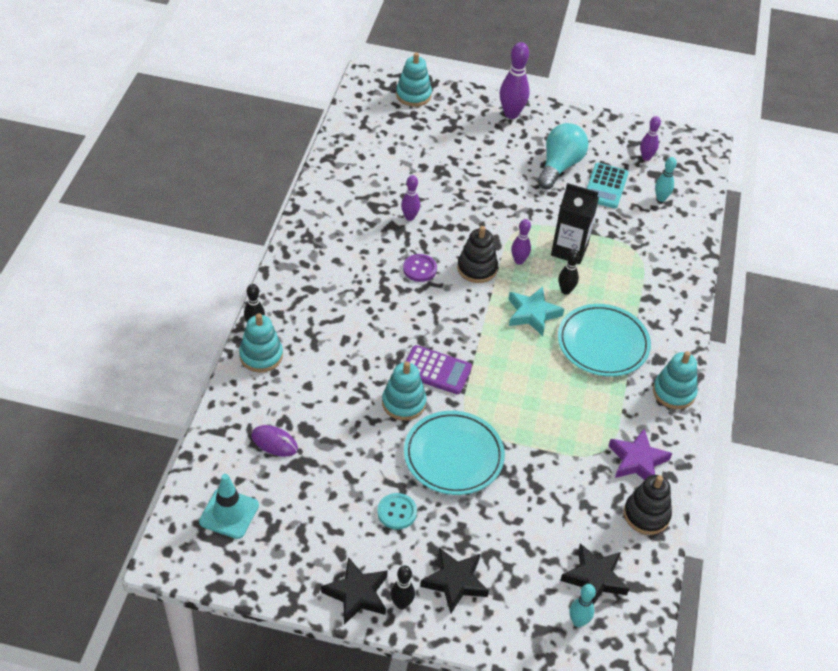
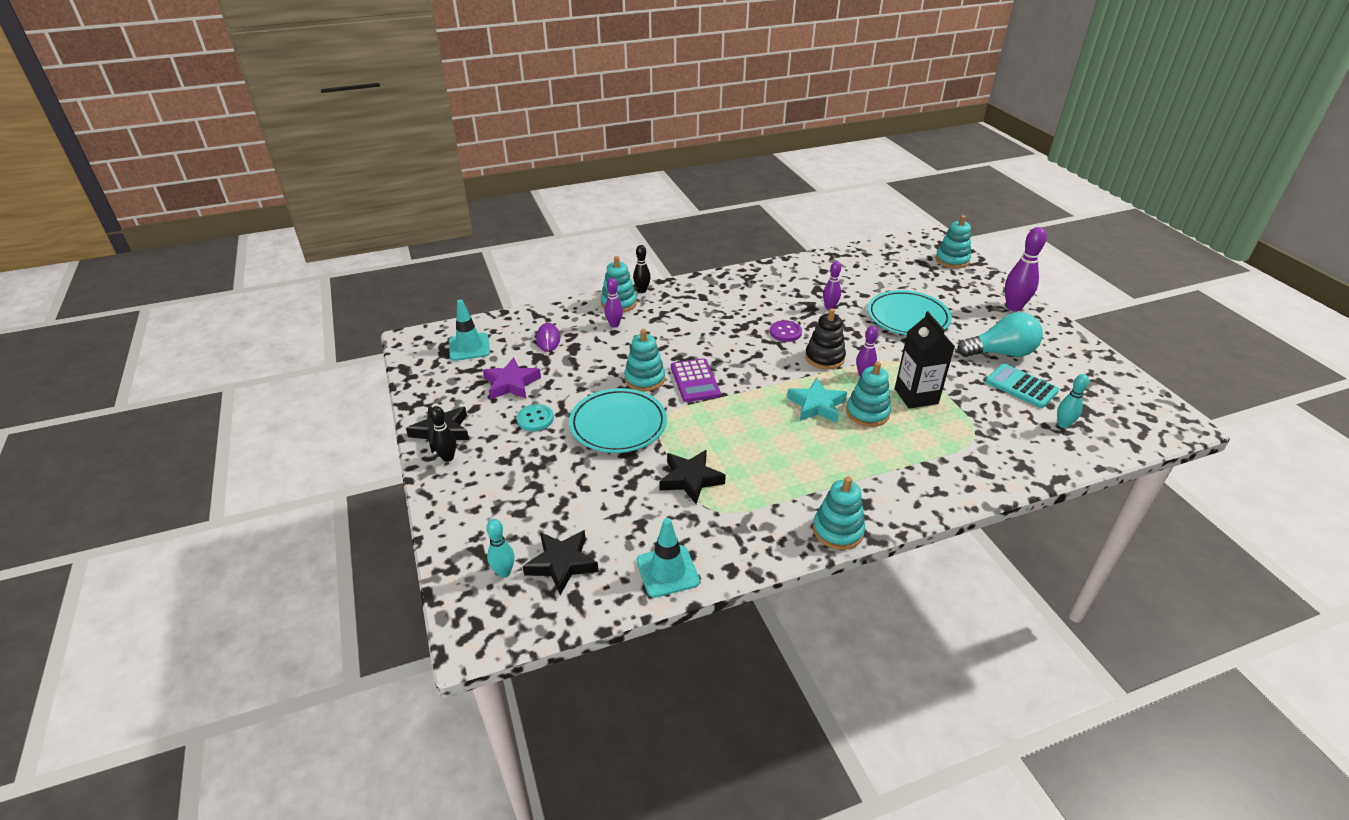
camera: 60 degrees right, 10 degrees down
(455, 582) = (491, 478): black star -> black star (690, 479)
(565, 291) = (867, 413): black bowling pin -> turquoise stacking toy
(603, 344) = (837, 459): turquoise plate -> turquoise plate (907, 317)
(605, 186) = (1021, 386): turquoise calculator -> turquoise calculator turned 60 degrees clockwise
(637, 461) = (726, 538): purple star -> purple star (511, 383)
(646, 157) = (1096, 395): purple bowling pin -> purple bowling pin (614, 325)
(646, 515) = (667, 571): black stacking toy -> turquoise traffic cone

